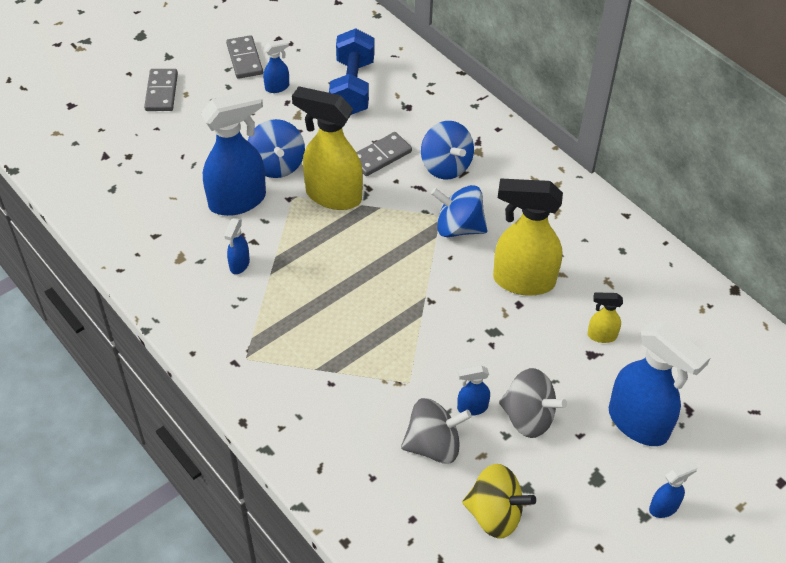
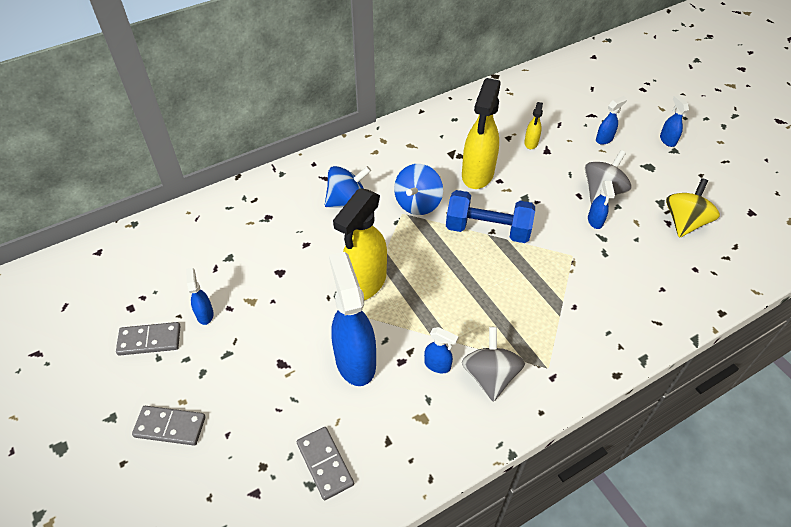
camera: 80 degrees left, 0 degrees up
(277, 165) = (314, 324): blue spinning top -> none
(352, 87) = (228, 254): blue dumbbell -> blue dumbbell (487, 229)
(380, 156) = (324, 243): grey domino -> grey domino (325, 464)
(433, 445) = (630, 248): grey spinning top -> grey spinning top (490, 376)
(639, 424) = (604, 139): blue spray bottle -> blue spray bottle, size x0.46

